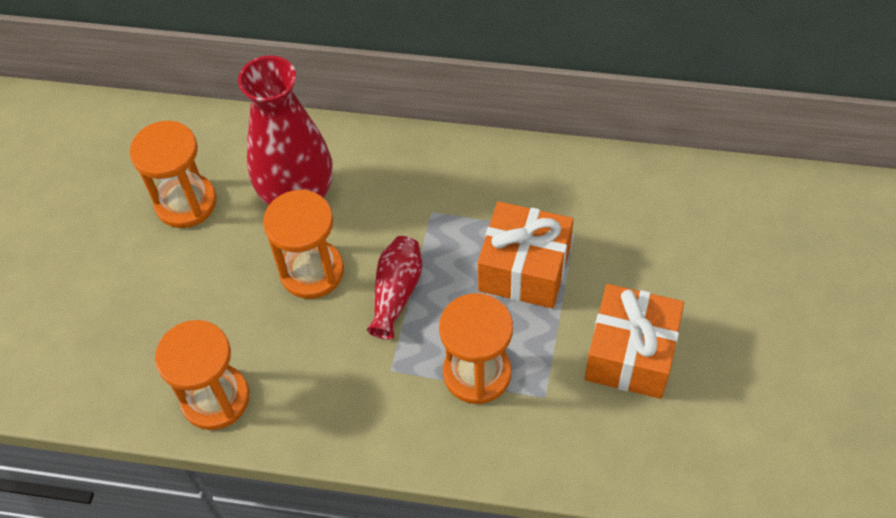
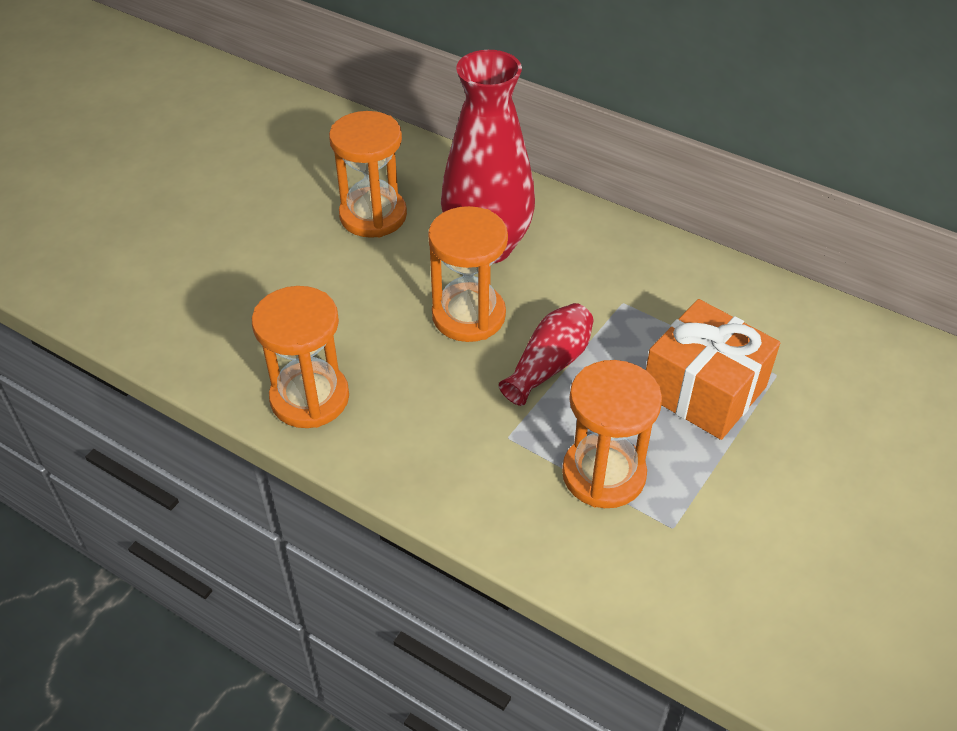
camera: 20 degrees right, 10 degrees down
(630, 354) = (796, 520): orange gift -> none

